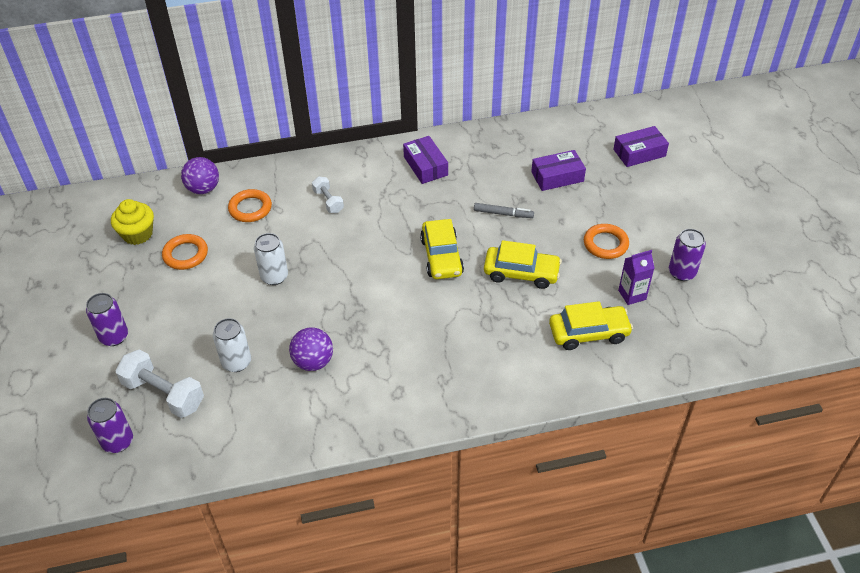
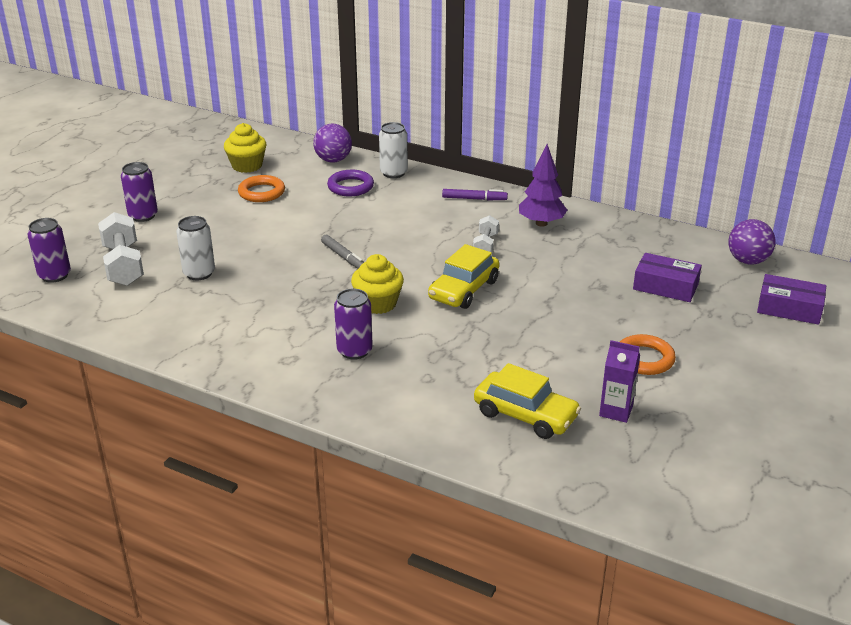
camera: 40 degrees right, 15 degrees down
(250, 208) = (350, 187): orange ring -> purple ring
(274, 276) = (305, 236): white can -> white can (393, 173)
(313, 362) = (254, 303): purple ball -> purple ball (748, 261)
(328, 201) = (419, 209): white dumbbell -> white dumbbell (485, 245)
(355, 169) = (474, 199): none -> purple marker
(400, 305) = (378, 303): none -> yellow cupcake
(425, 166) = (541, 223): purple box -> purple tree
(503, 214) = (568, 288): grey marker -> grey marker (344, 257)
(521, 273) = (522, 337): yellow car -> none
(682, 272) = (701, 423): purple can -> purple can (354, 351)

